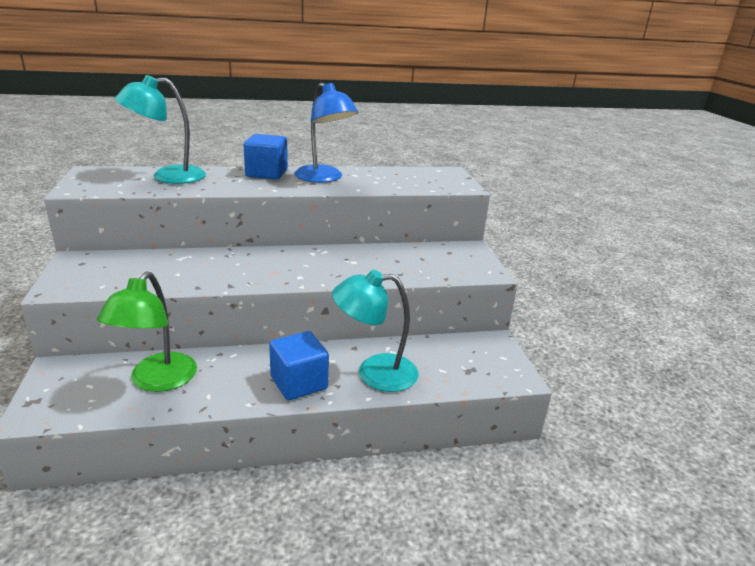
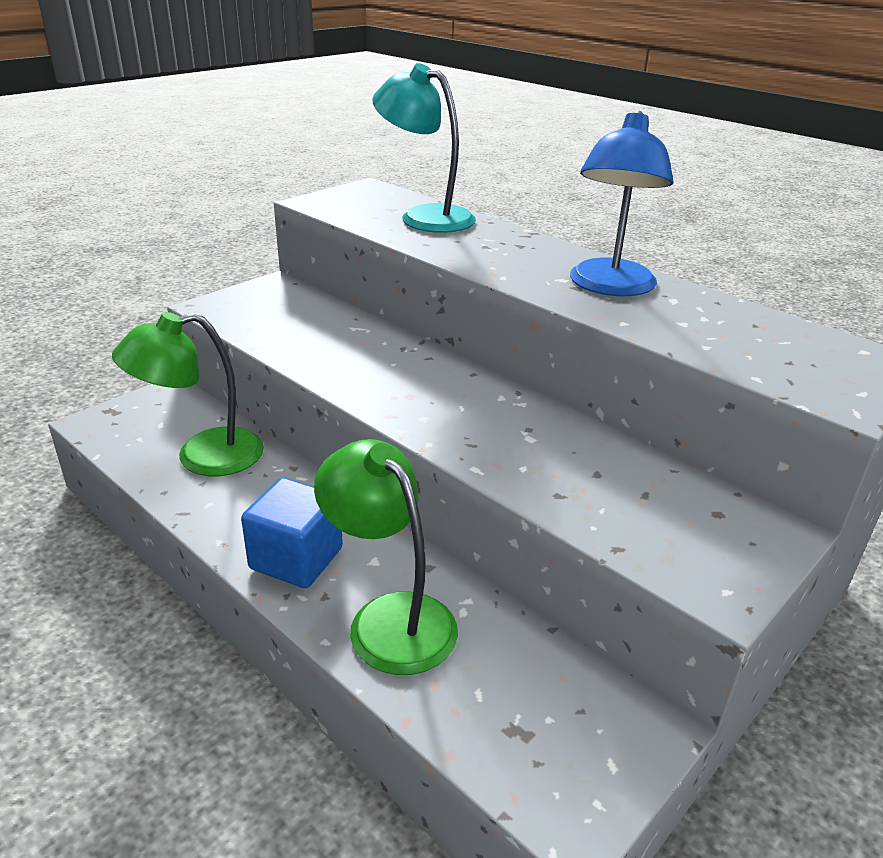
camera: 55 degrees right, 5 degrees up
(266, 173) = (545, 252): blue cube -> none
(374, 373) = (389, 618): turquoise lamp -> green lamp

